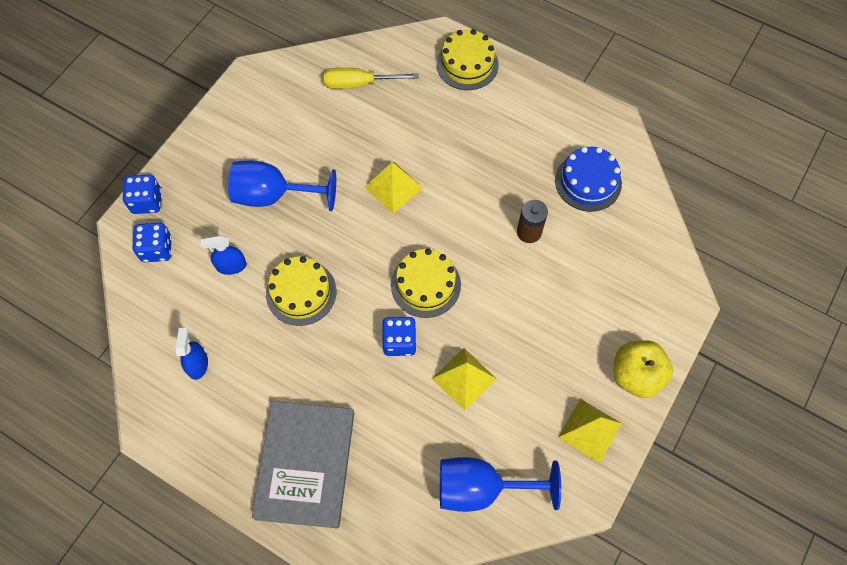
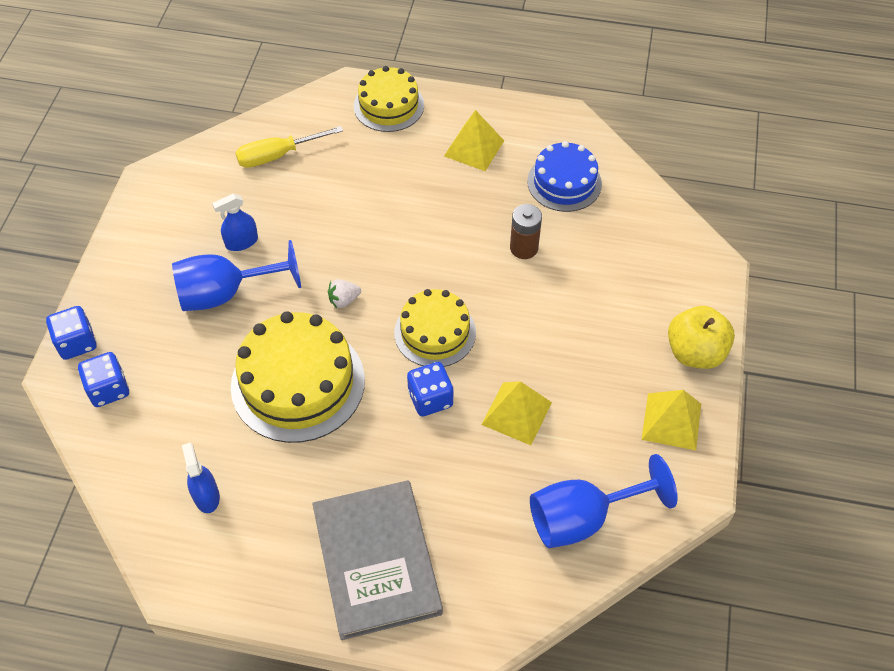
camera: 20 degrees left, 10 degrees down
(231, 266) = (205, 380): blue spray bottle -> blue spray bottle (241, 242)
(301, 292) = (298, 383): yellow cake -> yellow cake, size x1.59
(363, 232) = (344, 300): none -> white strawberry
(393, 187) = (359, 246): yellow pyramid -> yellow pyramid (474, 148)

